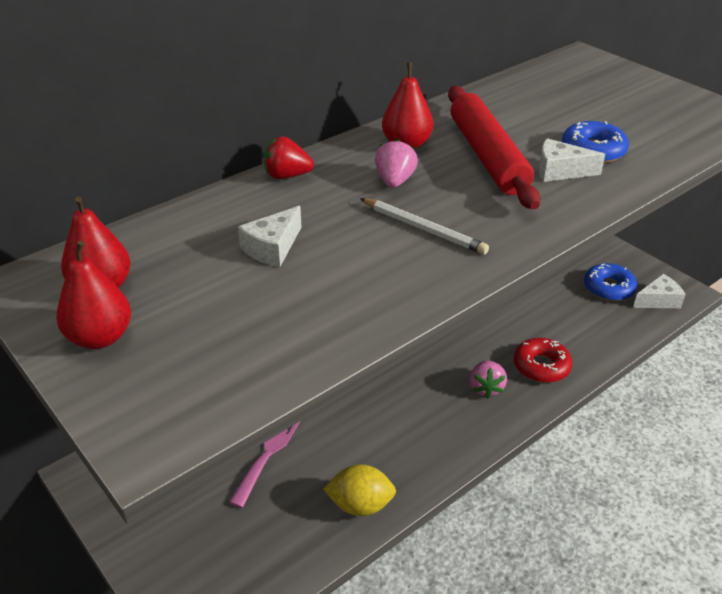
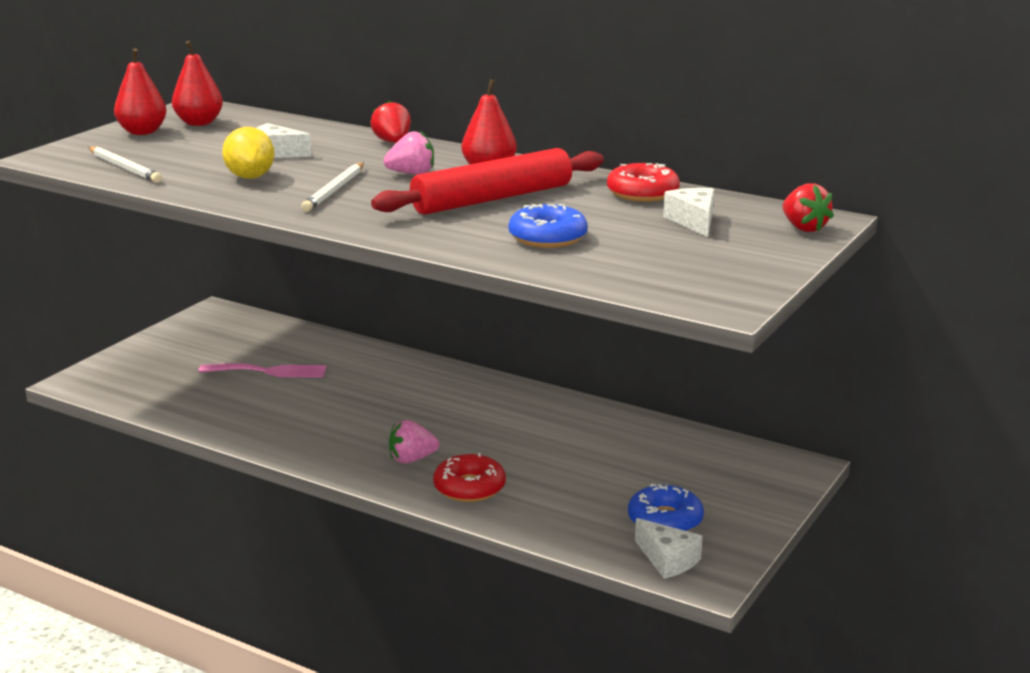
camera: 70 degrees right, 15 degrees down
(252, 366) = (124, 168): none -> white pencil
(360, 505) = (221, 420): yellow lemon -> yellow lemon (250, 177)
(501, 97) = (642, 193): none -> red donut
(560, 171) = (486, 227): white cheese -> white cheese (693, 221)
(597, 64) = (804, 228): none -> red strawberry

